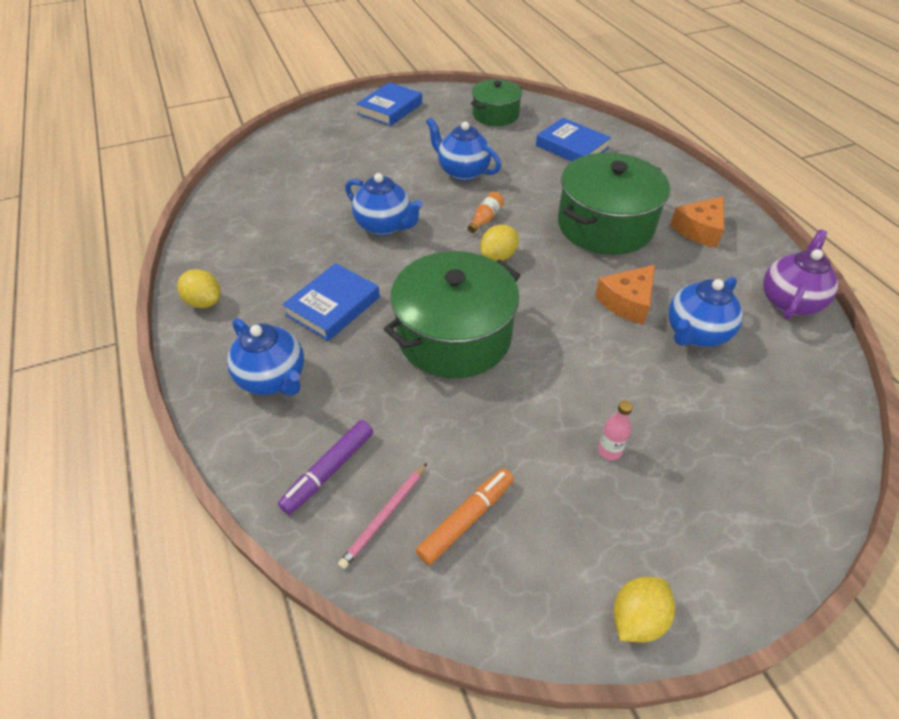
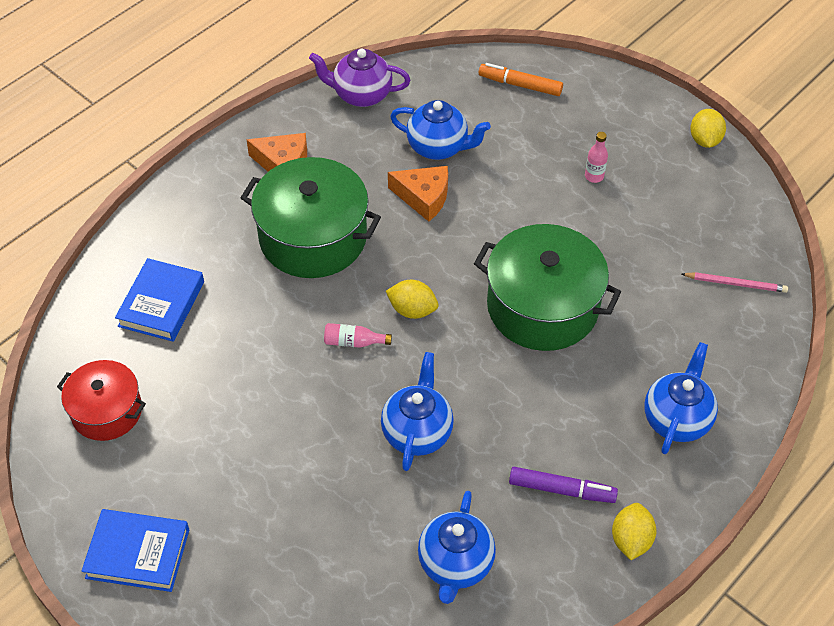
camera: 115 degrees left, 5 degrees up
(329, 471) = (727, 333): purple marker -> purple marker (561, 490)
(333, 306) = (564, 418): blue book -> none
(462, 172) = (269, 397): blue teapot -> blue teapot (455, 564)
(466, 519) = (704, 238): orange marker -> orange marker (520, 85)
(485, 218) = (353, 342): orange bottle -> pink bottle
(495, 115) = (106, 411): green pot -> red pot
(637, 618) = (704, 140): yellow lemon -> yellow lemon turned 75 degrees clockwise

